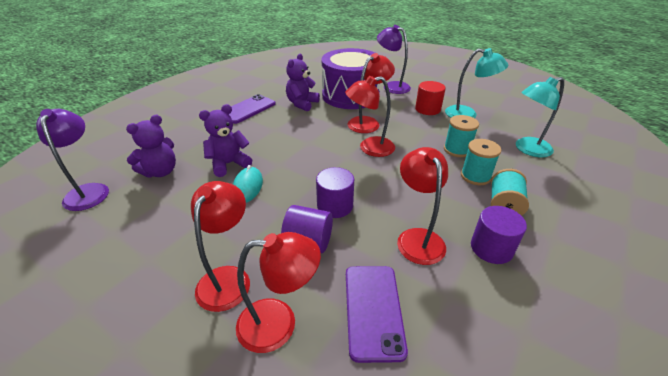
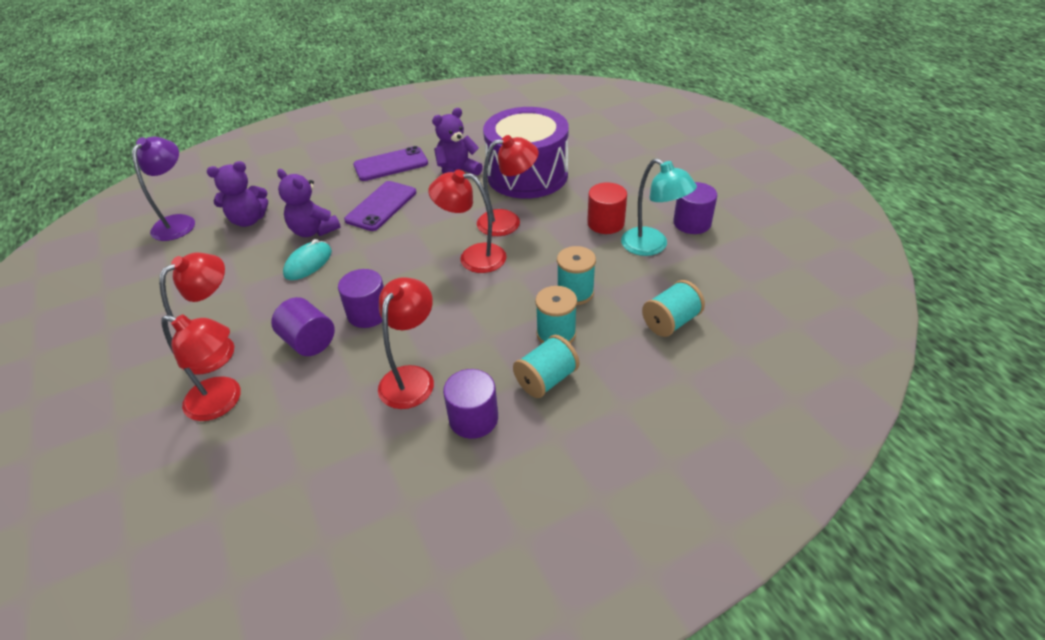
camera: 30 degrees right, 5 degrees up
(229, 164) = (313, 231): purple teddy bear -> purple teddy bear turned 135 degrees counterclockwise
(373, 310) = (302, 425): purple phone -> purple phone (381, 206)
(392, 86) = (597, 174): purple lamp -> none
(473, 98) = (692, 223): none -> purple cylinder
(527, 149) = (670, 322): turquoise lamp -> turquoise spool

